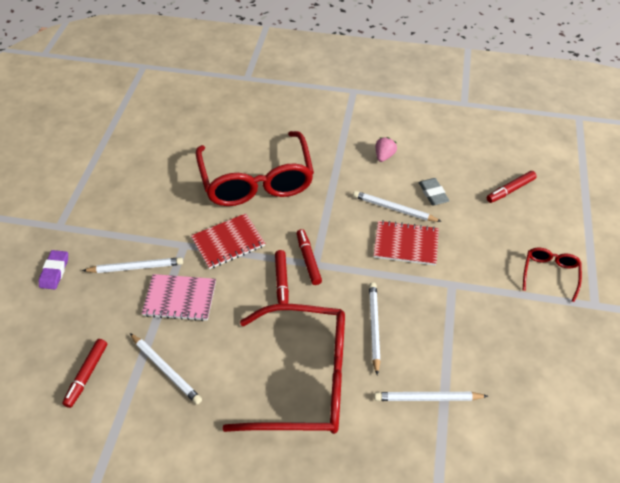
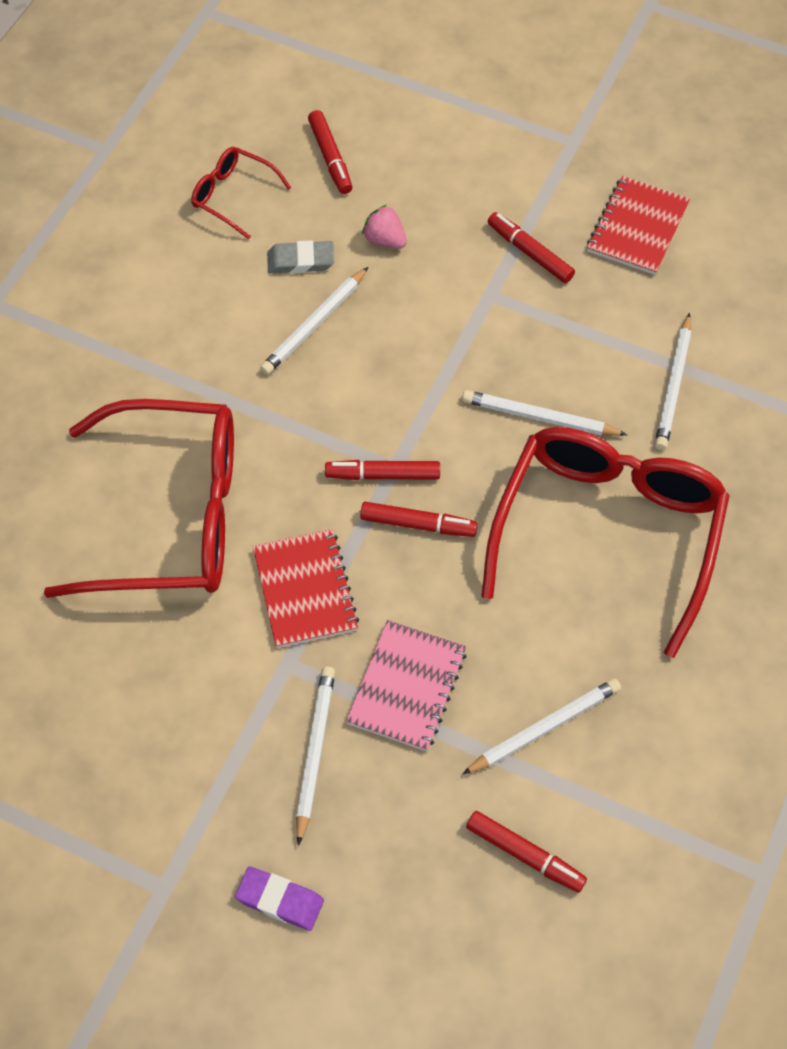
camera: 75 degrees left, 10 degrees up
(384, 156) = (187, 303): pink strawberry -> pink strawberry (385, 240)
(406, 244) = (394, 330): red notebook -> red notebook (637, 228)
(493, 298) = (530, 253): none -> red marker
(550, 274) = (506, 170): red glasses -> red glasses (233, 196)

